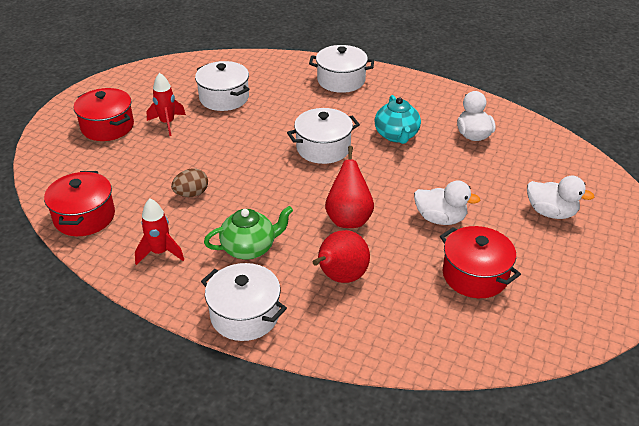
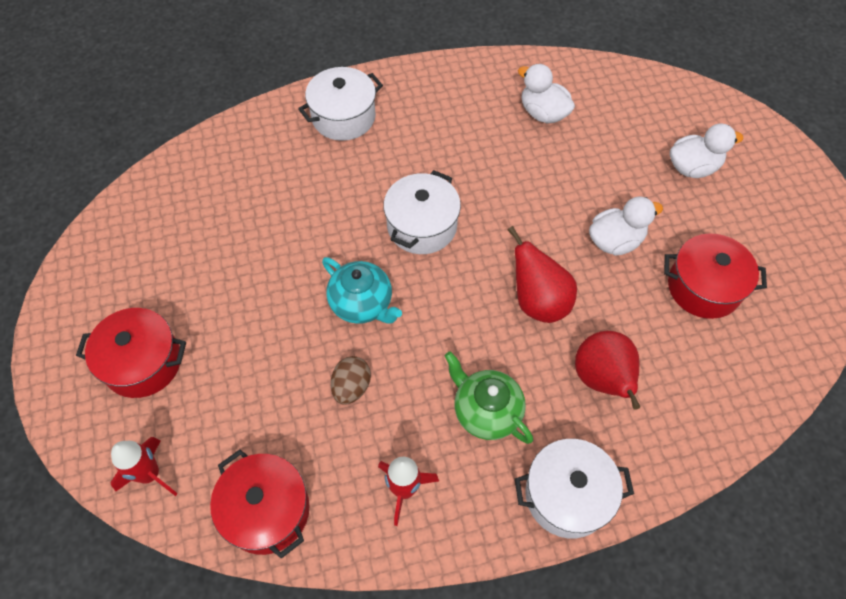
camera: 40 degrees left, 20 degrees up
(167, 123) = (212, 307): red rocket -> red rocket (150, 474)
(224, 98) = (239, 225): white pot -> none
(249, 248) = (486, 411): green teapot -> green teapot turned 75 degrees counterclockwise
(396, 135) = (475, 160): turquoise teapot -> turquoise teapot (362, 304)

